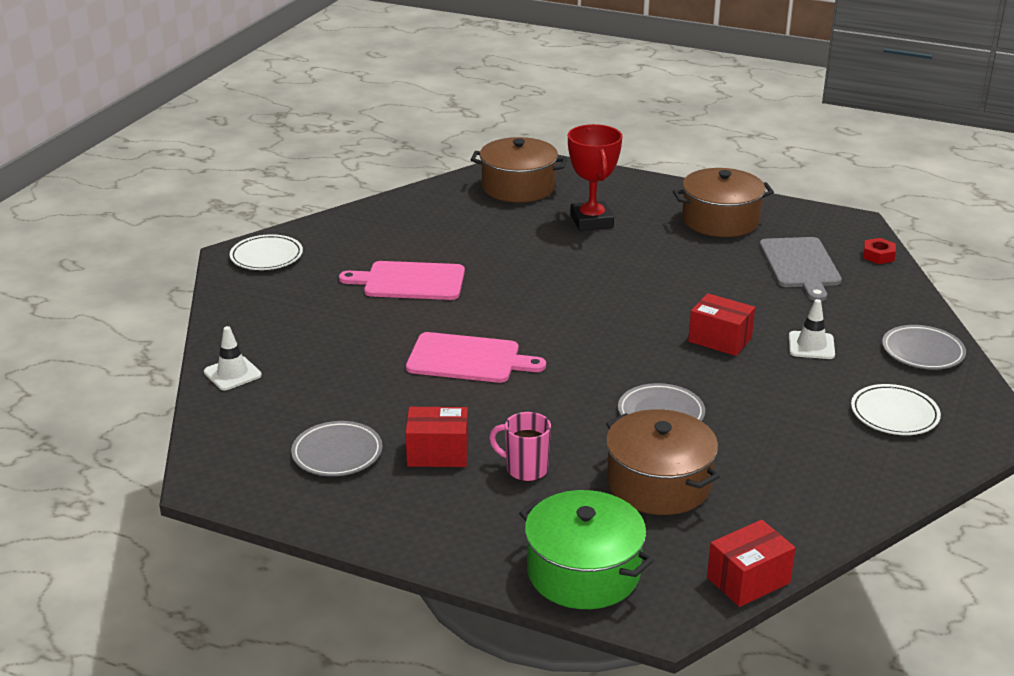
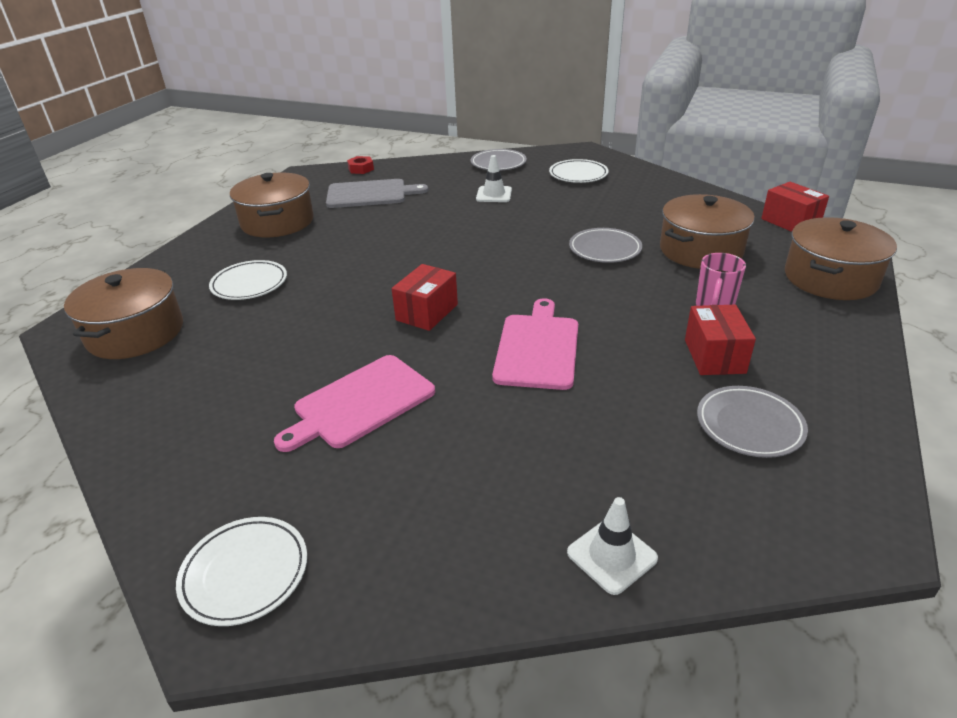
camera: 90 degrees left, 5 degrees up
(410, 281) = (360, 403): pink cutting board -> pink cutting board turned 45 degrees clockwise
(583, 572) = (830, 278): green pot -> brown pot
(591, 221) = (249, 284): red trophy -> white plate
(720, 340) = (488, 225): red box -> red box (427, 312)

